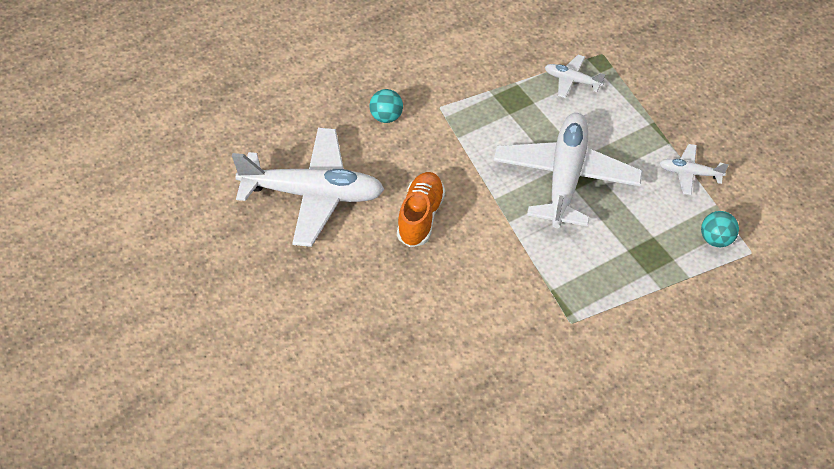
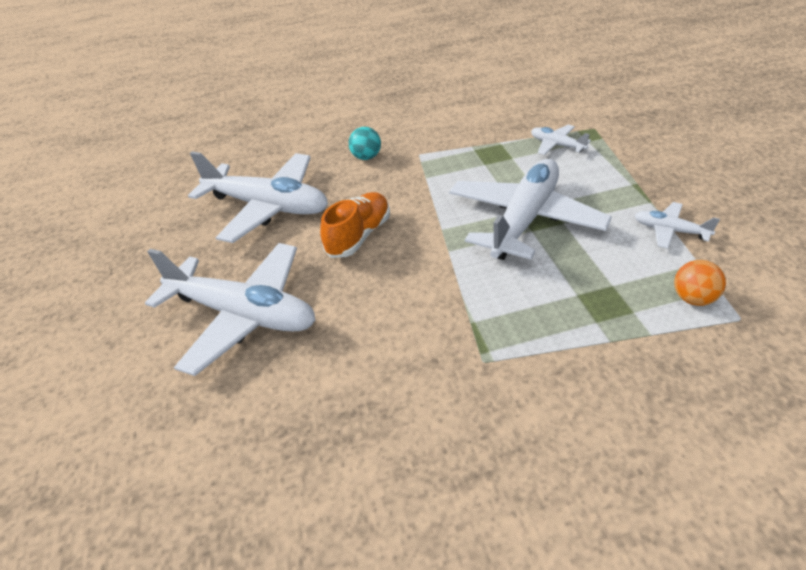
camera: 20 degrees right, 10 degrees down
(353, 316) = (243, 315): none -> white plane
(716, 239) = (693, 298): turquoise ball -> orange ball

